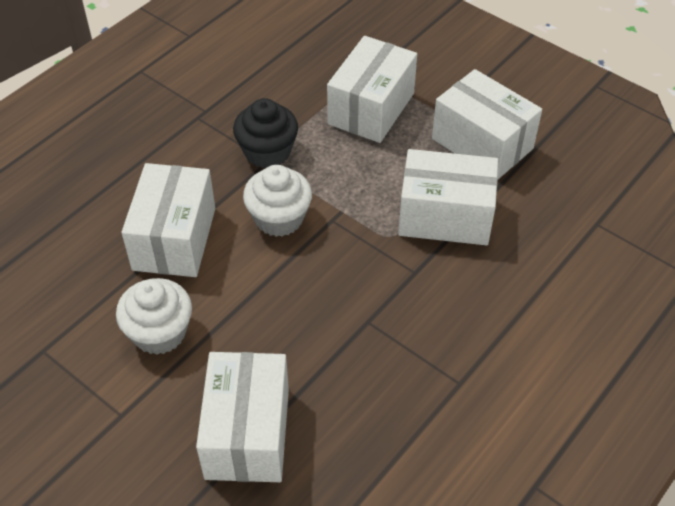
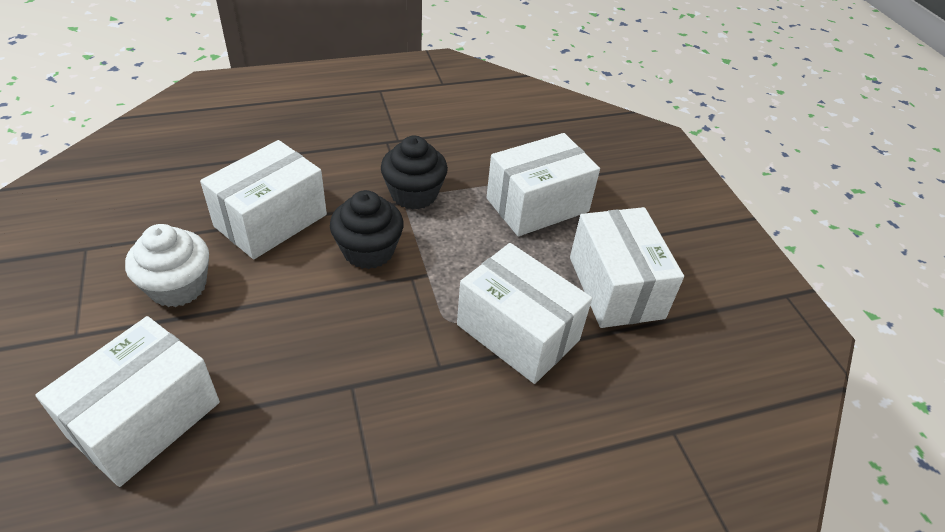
camera: 30 degrees right, 5 degrees down
(279, 218) = (368, 251): white cupcake -> black cupcake

